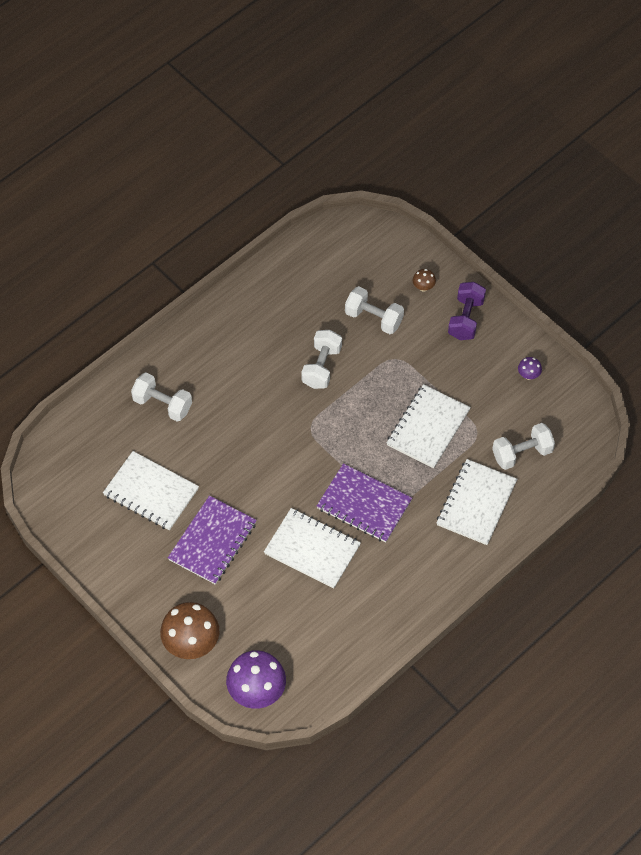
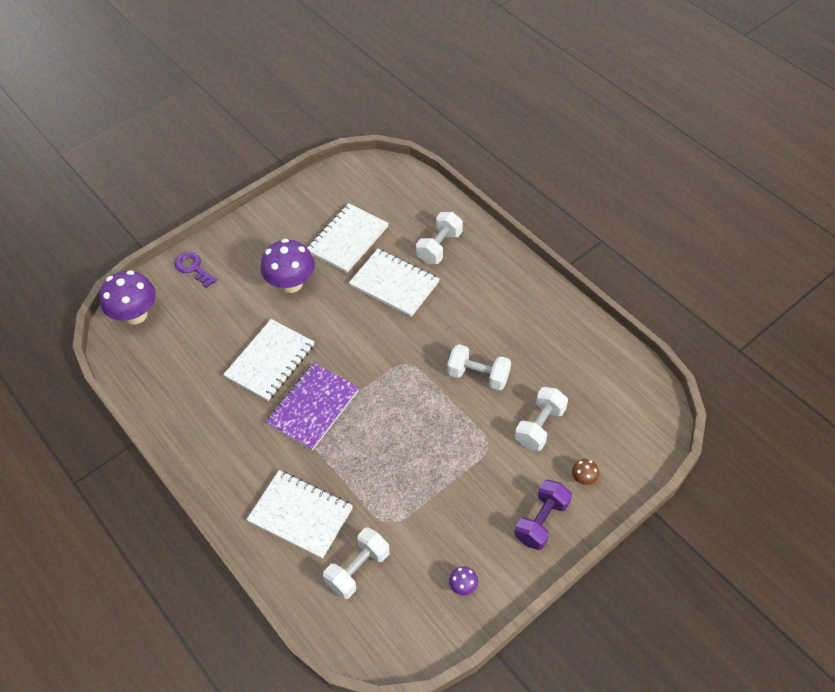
camera: 95 degrees right, 5 degrees down
(191, 643) = (193, 268): brown mushroom -> purple key
(212, 541) = (291, 283): purple notebook -> purple mushroom
(428, 427) = (399, 472): white notebook -> white notebook (394, 284)
(465, 319) = (541, 521): purple dumbbell -> purple dumbbell turned 75 degrees counterclockwise
(522, 453) = (358, 569): white dumbbell -> white dumbbell turned 60 degrees clockwise

